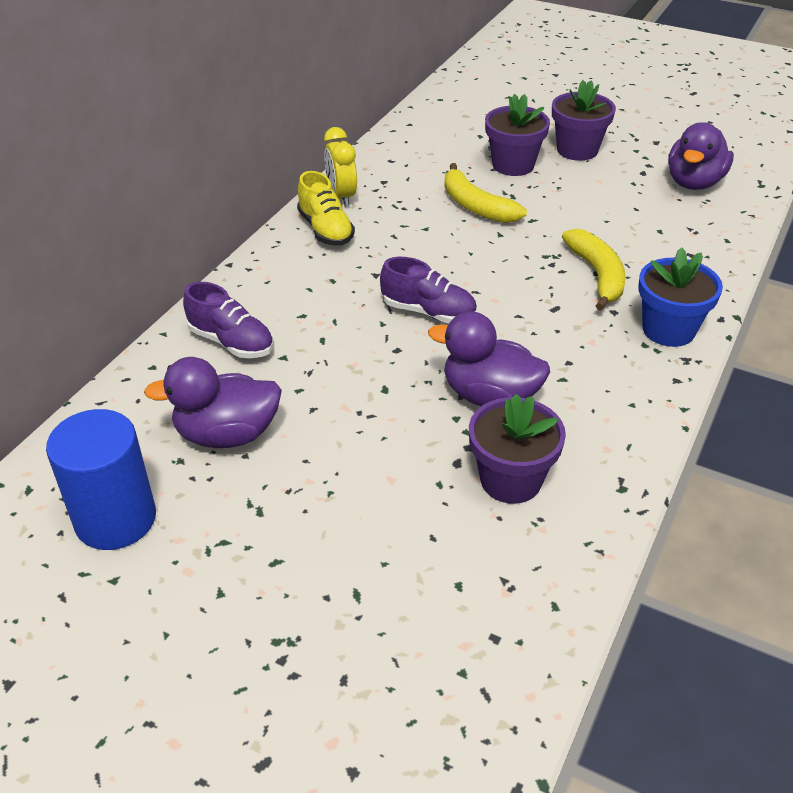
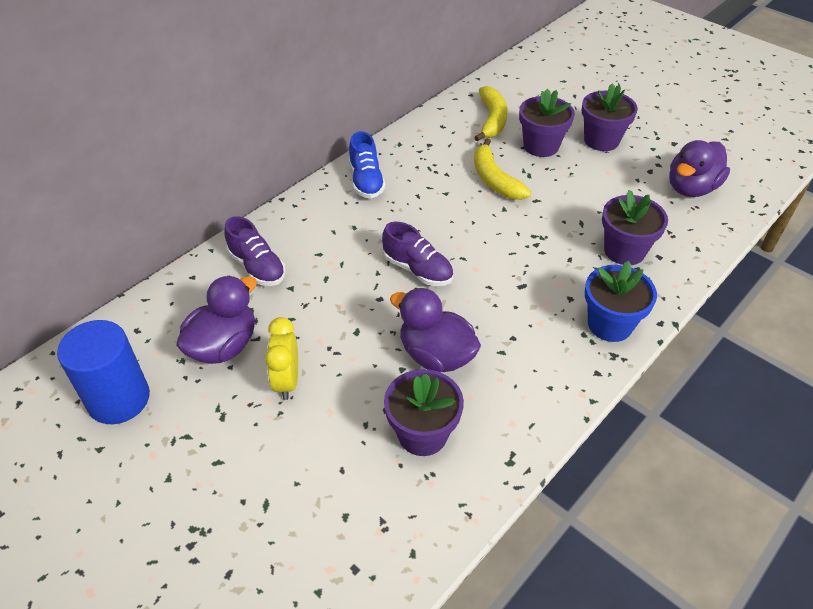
camera: 15 degrees right, 5 degrees up
(227, 434) = (224, 346): purple duck -> purple duck turned 120 degrees clockwise
(325, 230) = (366, 181): yellow shoe -> blue shoe
(341, 196) = (390, 153): yellow clock -> yellow clock (287, 381)
(597, 275) = (570, 262): yellow banana -> yellow banana (492, 120)
(651, 255) = (624, 251): none -> purple flower pot

